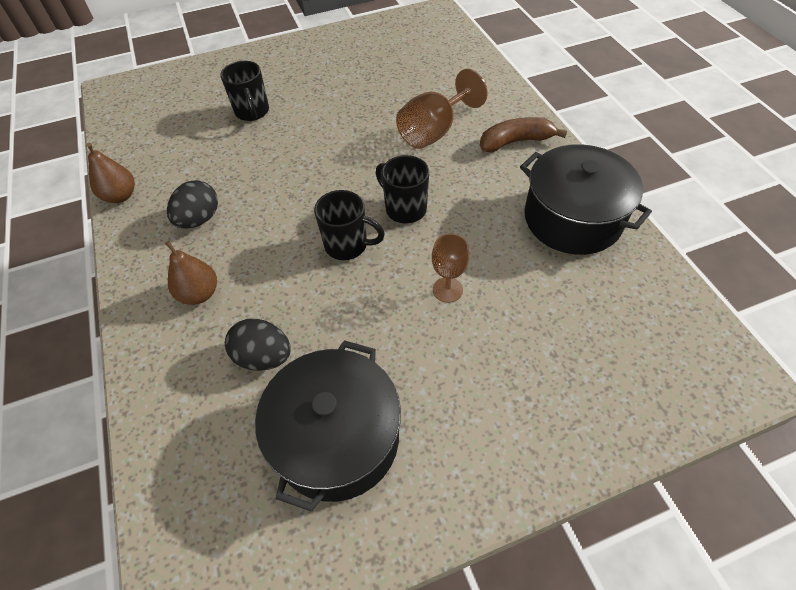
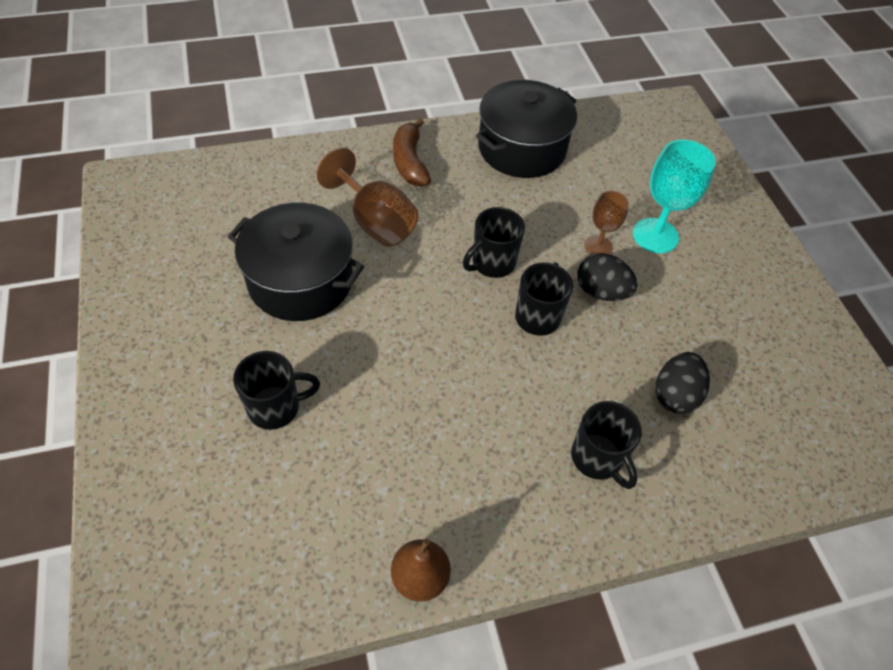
camera: 90 degrees left, 0 degrees up
(199, 219) = (481, 466): black egg -> black egg (601, 292)
(199, 294) = (597, 458): brown pear -> black mug
(337, 438) = (749, 341): black pot -> black pot (300, 281)
(479, 344) = (655, 235): none -> turquoise goblet

